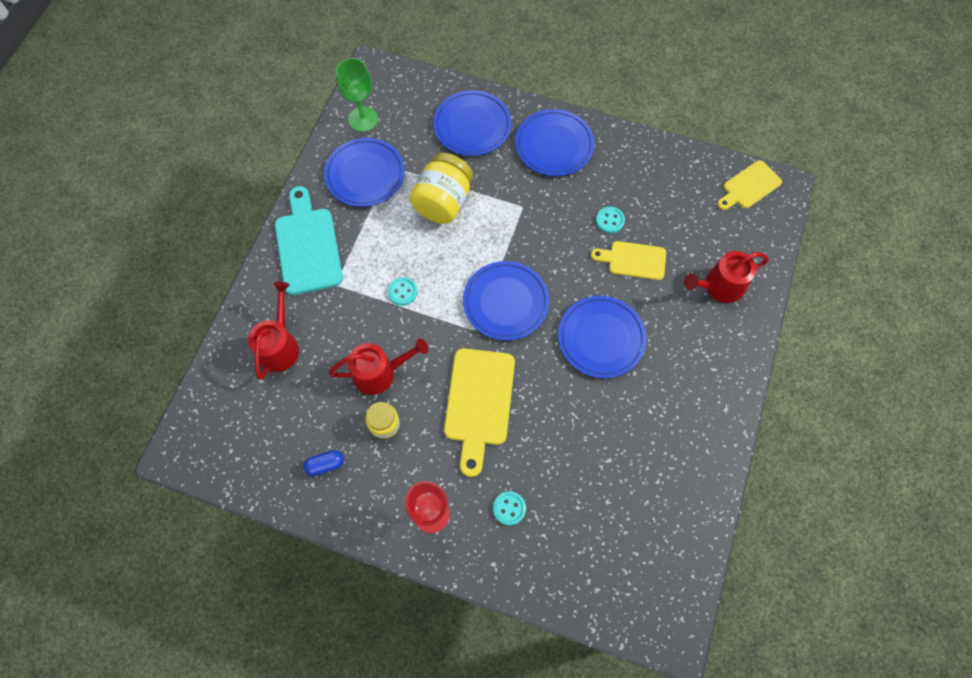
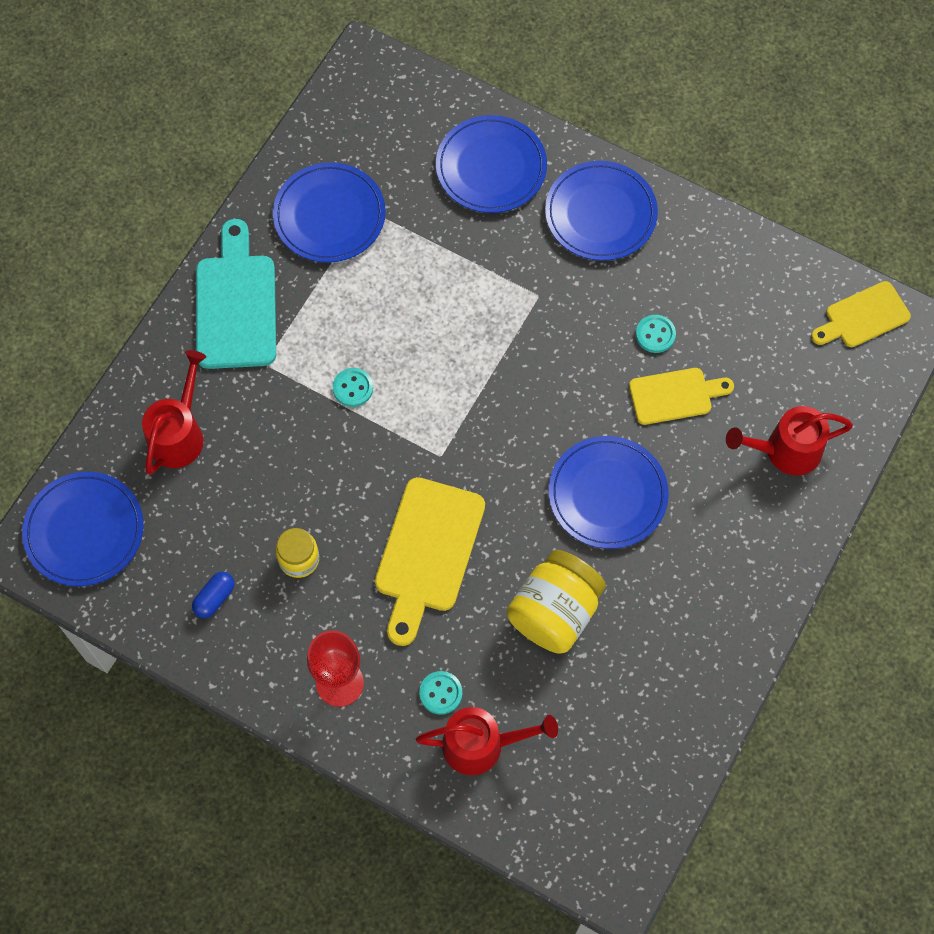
camera: 10 degrees right, 0 degrees up
(325, 465) = (215, 598): blue capsule -> blue capsule turned 45 degrees counterclockwise
(363, 119) = (340, 134): green goblet -> none
(379, 373) = (304, 491): red watering can -> red watering can (481, 745)
(443, 202) = (430, 271): yellow jar -> yellow jar (554, 612)
(505, 302) = (489, 424): blue plate -> blue plate (84, 531)
(633, 260) = (675, 395): yellow cutting board -> yellow cutting board turned 150 degrees clockwise

